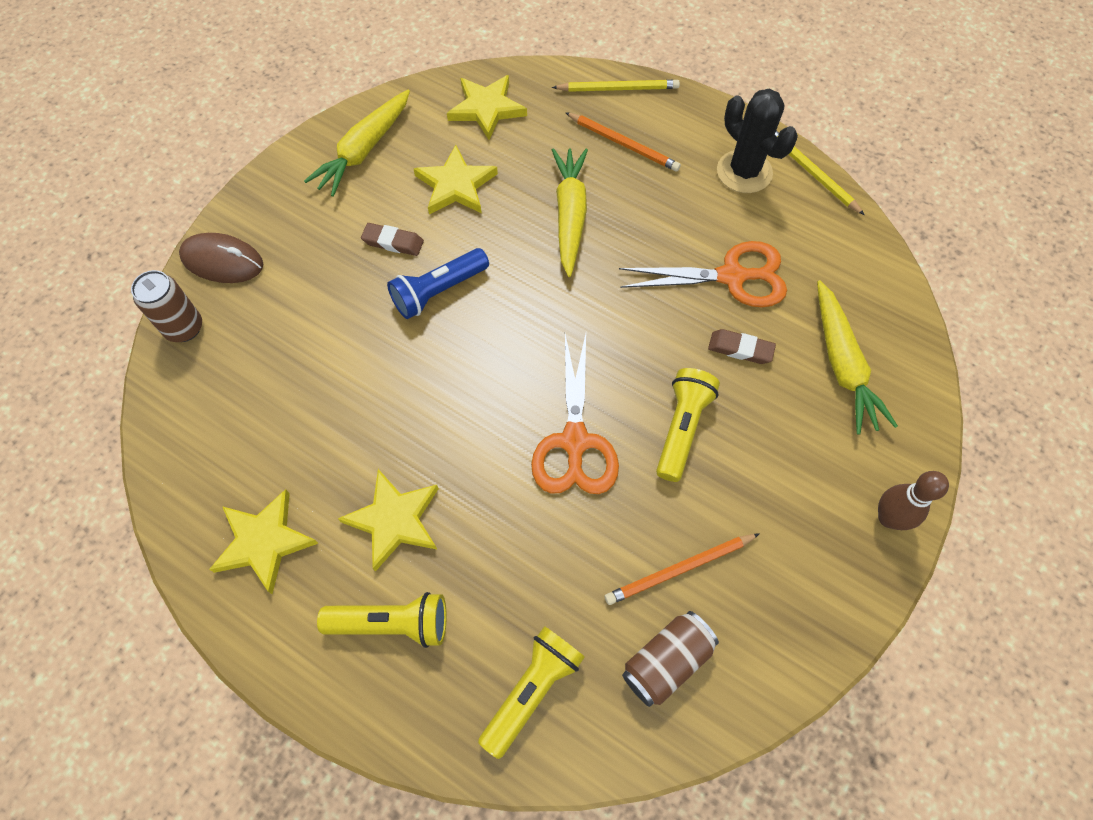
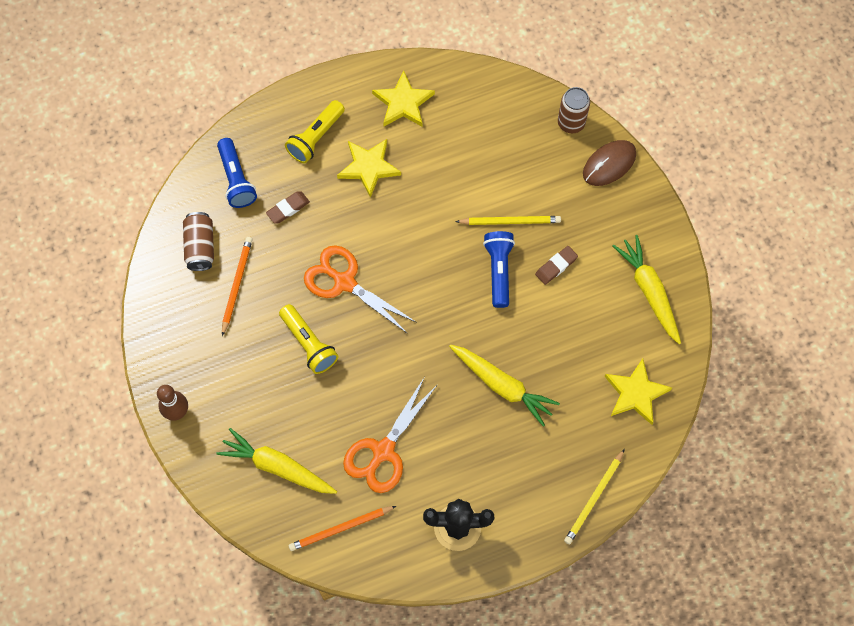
camera: 125 degrees right, 5 degrees up
(455, 185) = (578, 330): yellow star -> none
(532, 690) = (236, 179): yellow flashlight -> blue flashlight
(623, 144) = (539, 464): orange pencil -> orange pencil (340, 529)
(740, 349) = (331, 415): brown eraser -> brown eraser (288, 209)
(811, 172) = (424, 574): yellow pencil -> yellow pencil (510, 221)

